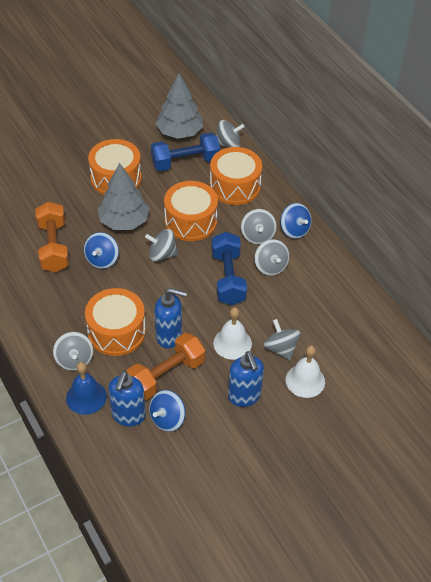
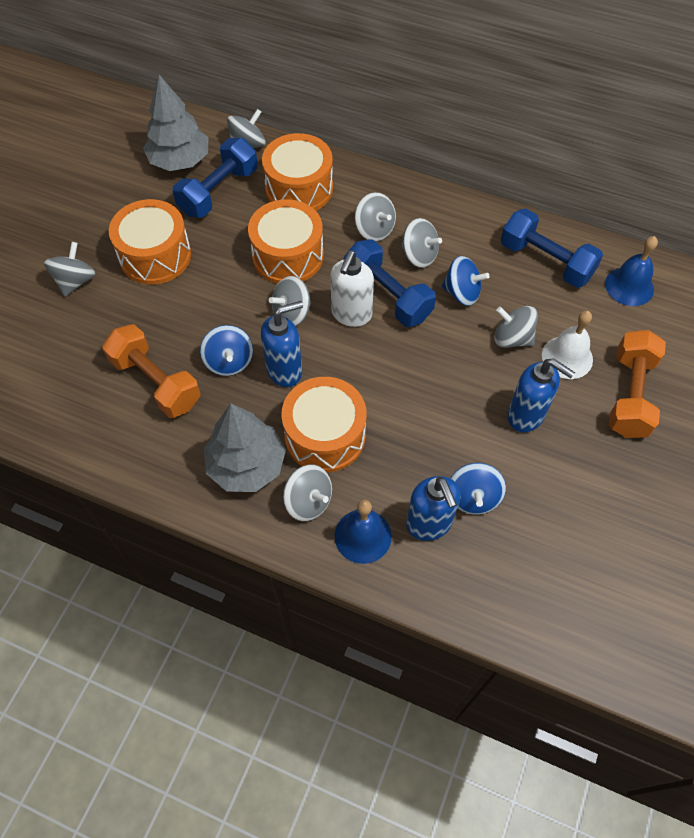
camera: 35 degrees left, 10 degrees up
(61, 168) = (75, 281): none -> grey spinning top
(124, 221) = (212, 300): grey tree -> grey tree (246, 465)
(166, 375) = (425, 448): orange dumbbell -> orange dumbbell (630, 395)
(169, 336) = (387, 402): blue soap dispenser -> blue soap dispenser (285, 370)
(195, 276) = (351, 314): none -> white soap dispenser
(232, 343) = (459, 365): white bell -> none
(294, 230) = (406, 201): blue spinning top -> blue spinning top (462, 293)
(350, 317) = (546, 261): none -> blue dumbbell
(391, 365) = (629, 286): none -> blue bell

